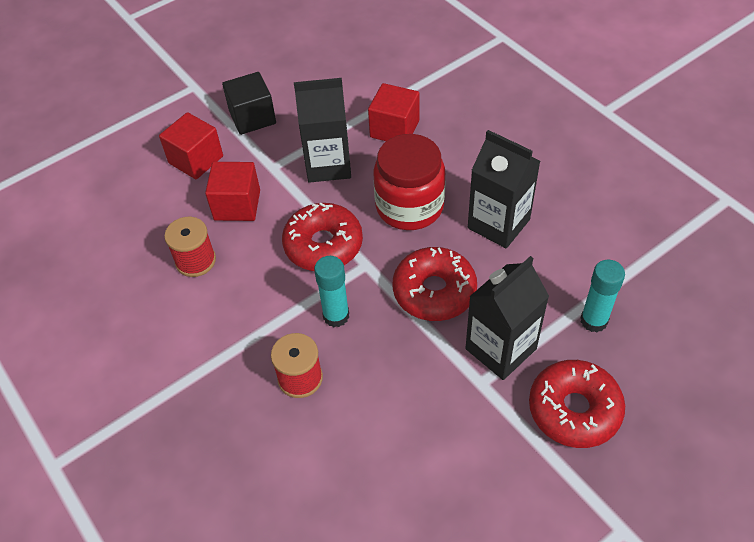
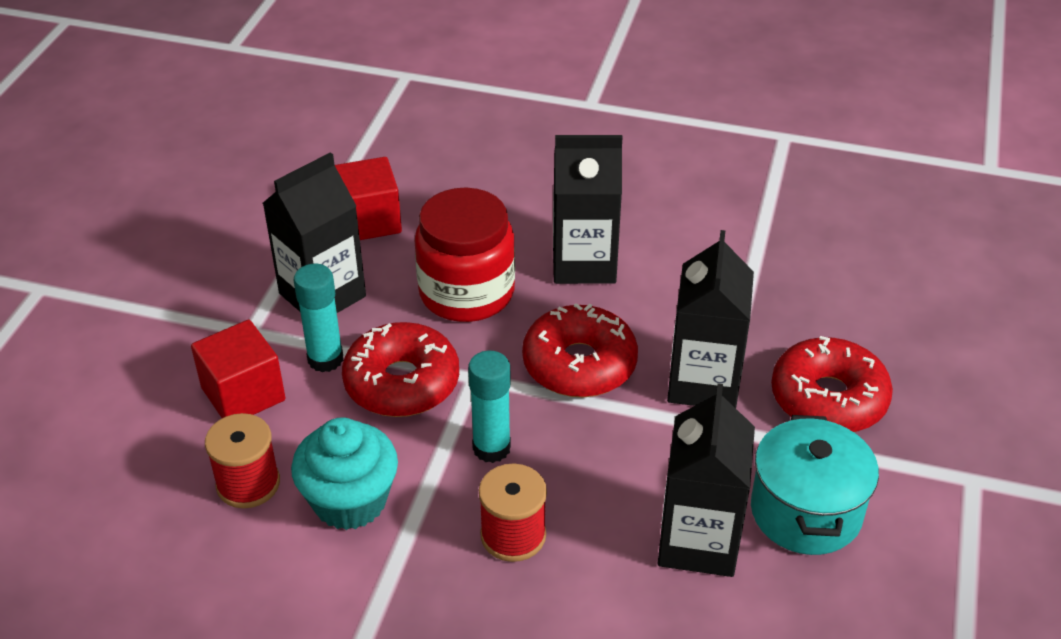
camera: 40 degrees left, 10 degrees down
(196, 160) = (131, 371): red cube -> none
(235, 302) = (350, 501): none -> turquoise cupcake
(252, 117) = (165, 287): black cube -> none
(400, 452) = (698, 541): none -> black carton
(485, 477) = (806, 511): none -> turquoise pot
(594, 321) = (768, 307): turquoise glue stick -> turquoise glue stick (325, 359)

